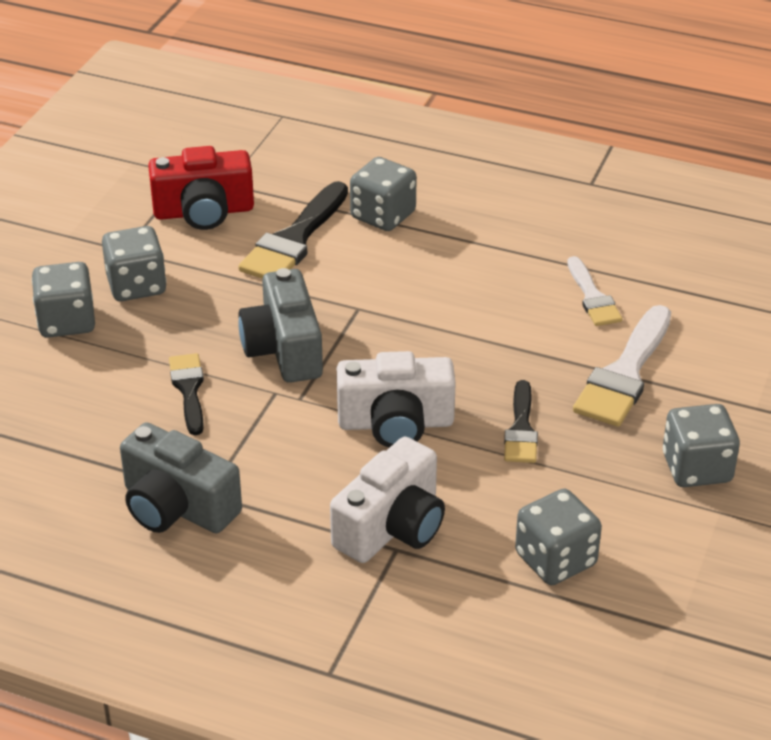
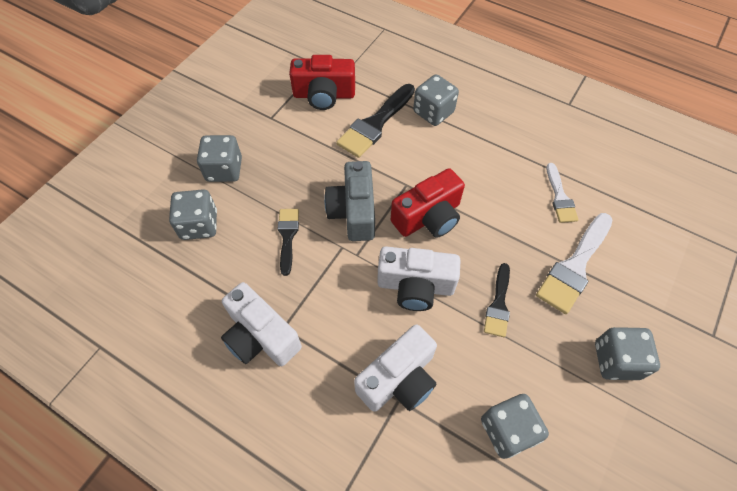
camera: 10 degrees right, 20 degrees up
(136, 285) = (272, 147): grey dice -> grey dice (199, 225)
(177, 507) = (261, 336): grey camera -> white camera
(400, 343) = (428, 217): none -> red camera

